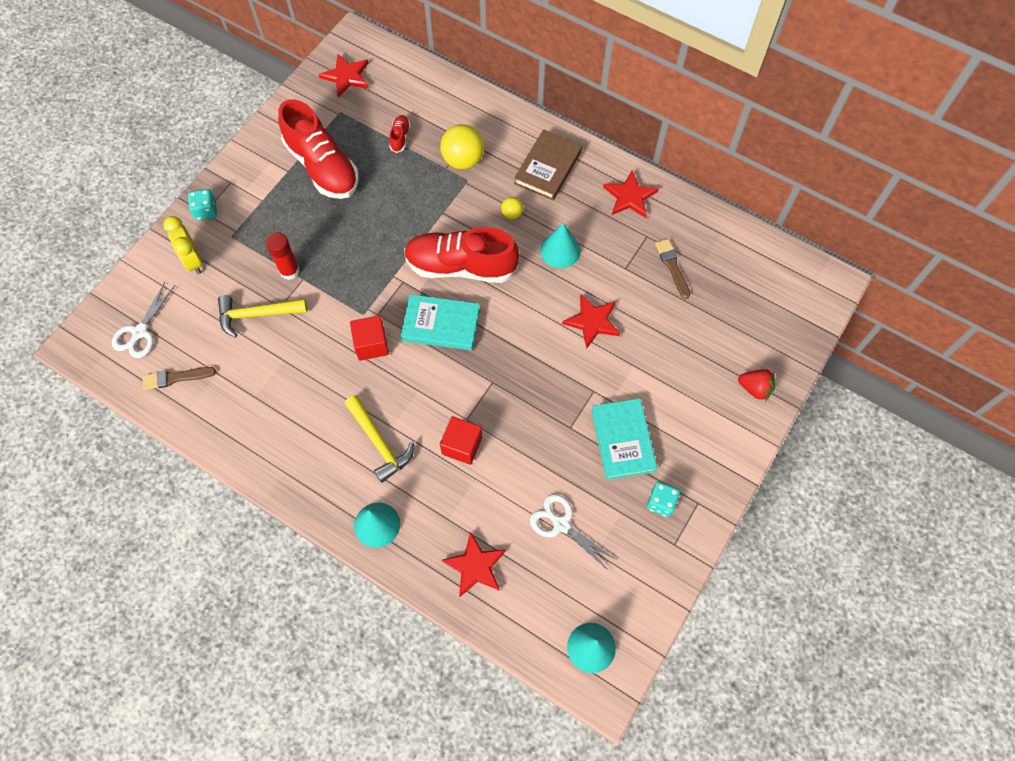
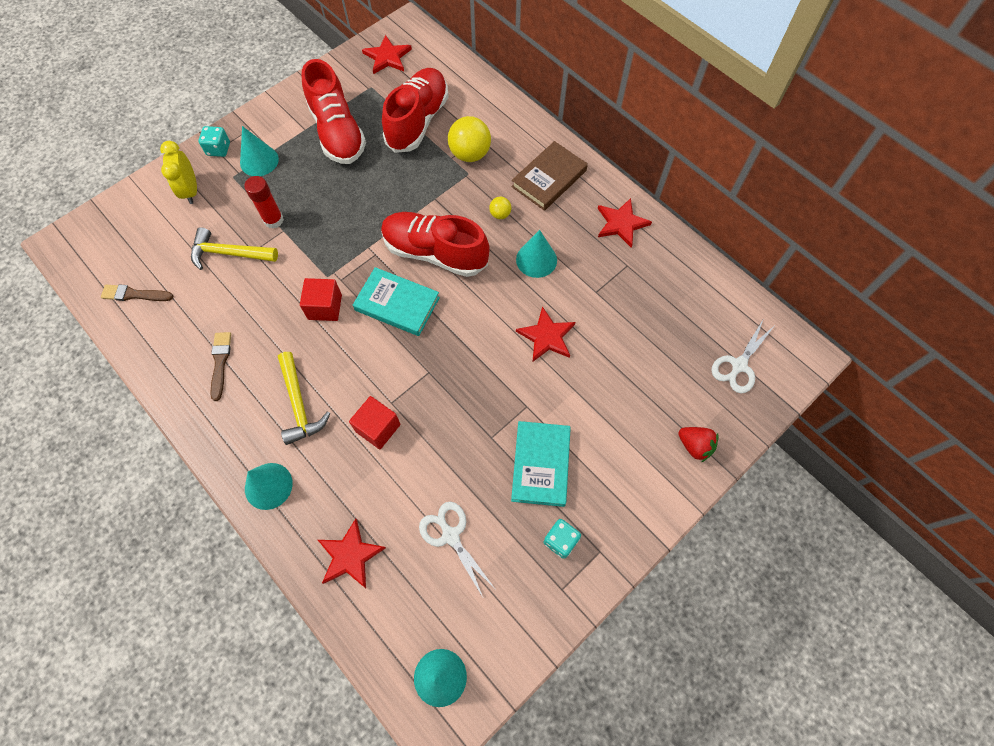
camera: 15 degrees right, 0 degrees up
(140, 332) = (119, 245): white scissors -> white scissors (738, 366)
(252, 214) = (259, 161): none -> turquoise cone
(400, 137) = (418, 121): red shoe -> red shoe, size x2.46
(672, 266) = (644, 301): brown brush -> brown brush (220, 362)

